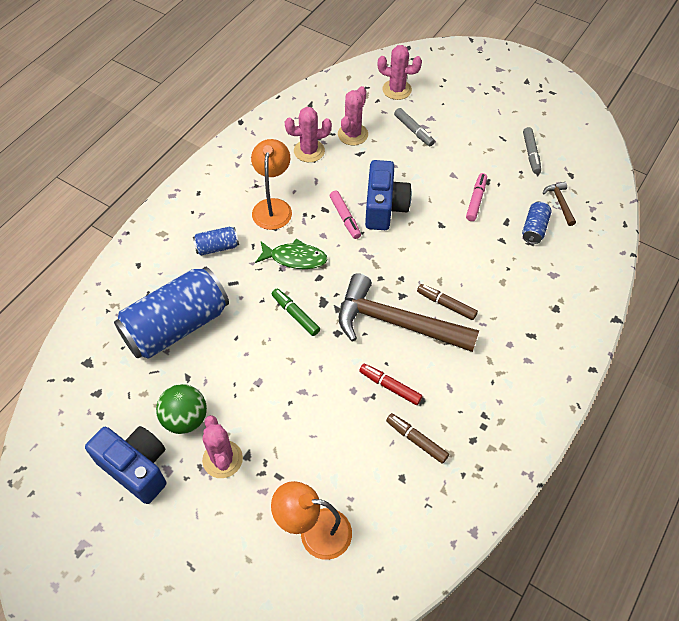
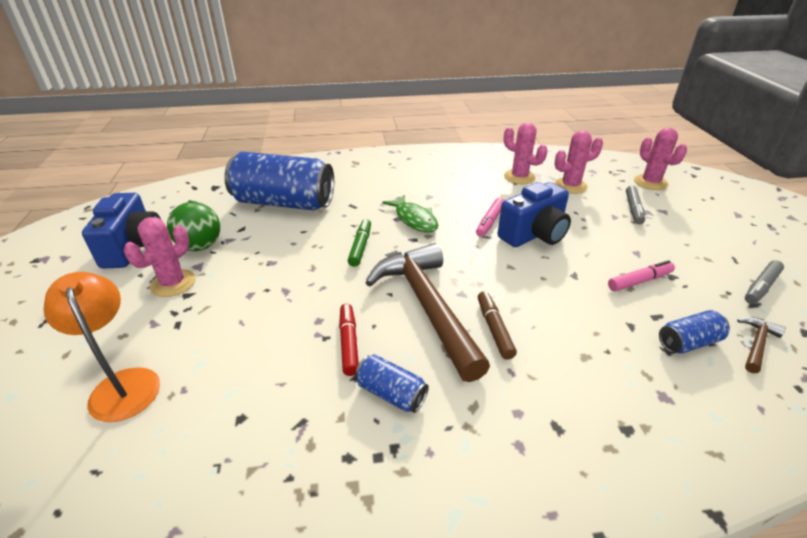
camera: 50 degrees right, 20 degrees down
(217, 247) = (374, 185): blue can -> blue can (391, 393)
(273, 207) = (445, 188): orange lamp -> none
(416, 440) = (301, 402): brown marker -> none

